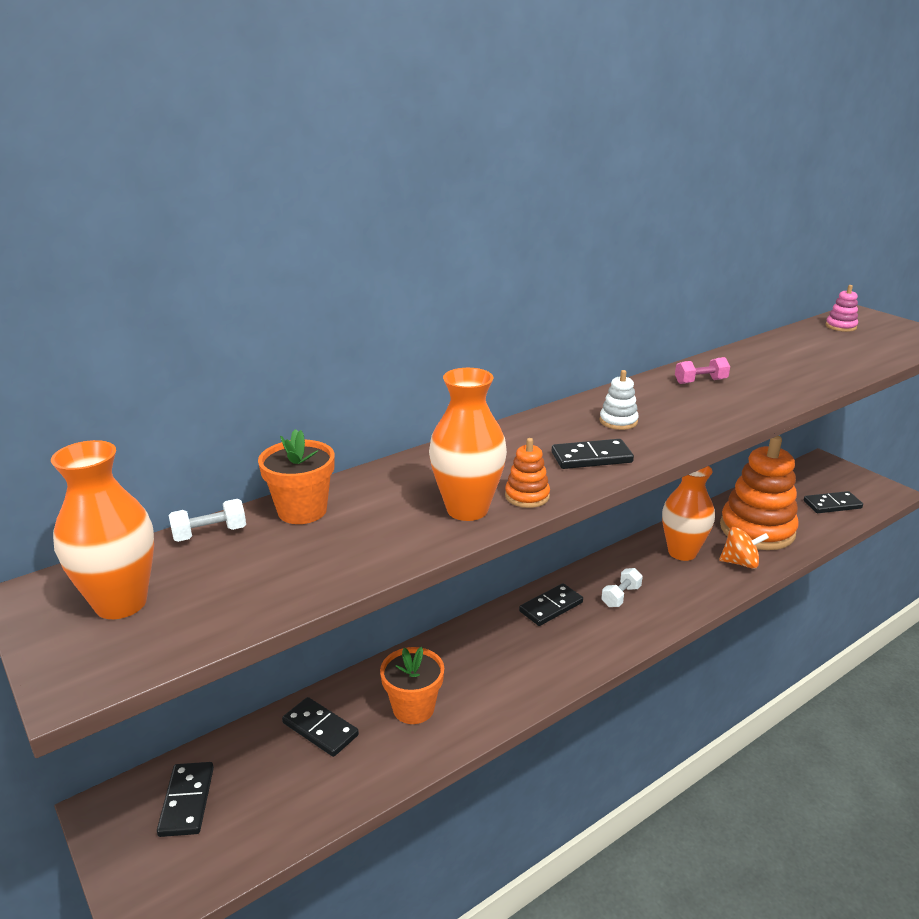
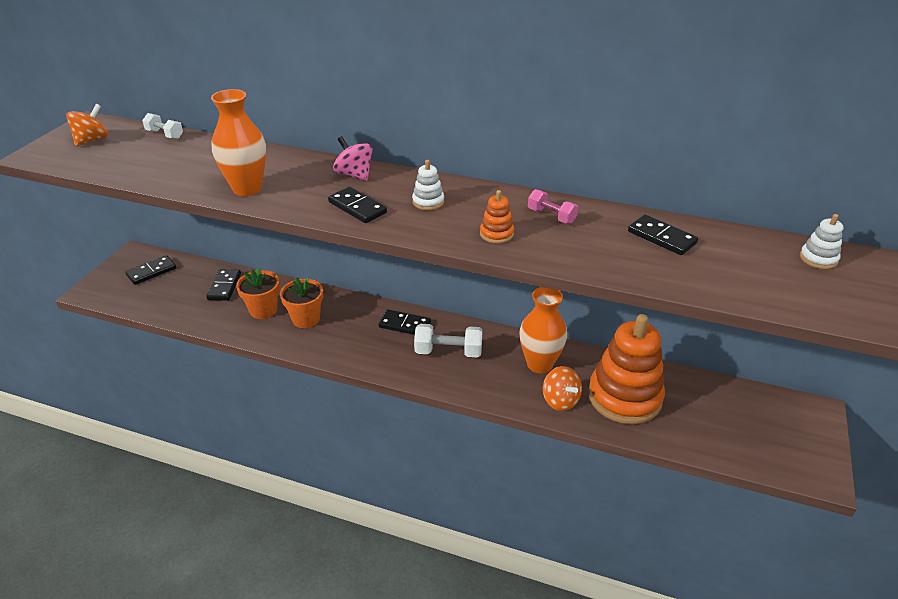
camera: 55 degrees right, 10 degrees up
(121, 603) = (92, 140): orange vase -> orange spinning top
(302, 511) = (206, 147): orange flower pot -> orange flower pot (306, 319)
(513, 440) = (354, 175): none -> pink spinning top
(527, 496) = (280, 201): orange stacking toy -> orange stacking toy (496, 234)
(621, 596) = (448, 352): white dumbbell -> white dumbbell, size x1.63
(832, 504) = (733, 436): black domino -> black domino (661, 237)
(840, 326) = (818, 259): pink stacking toy -> white stacking toy

